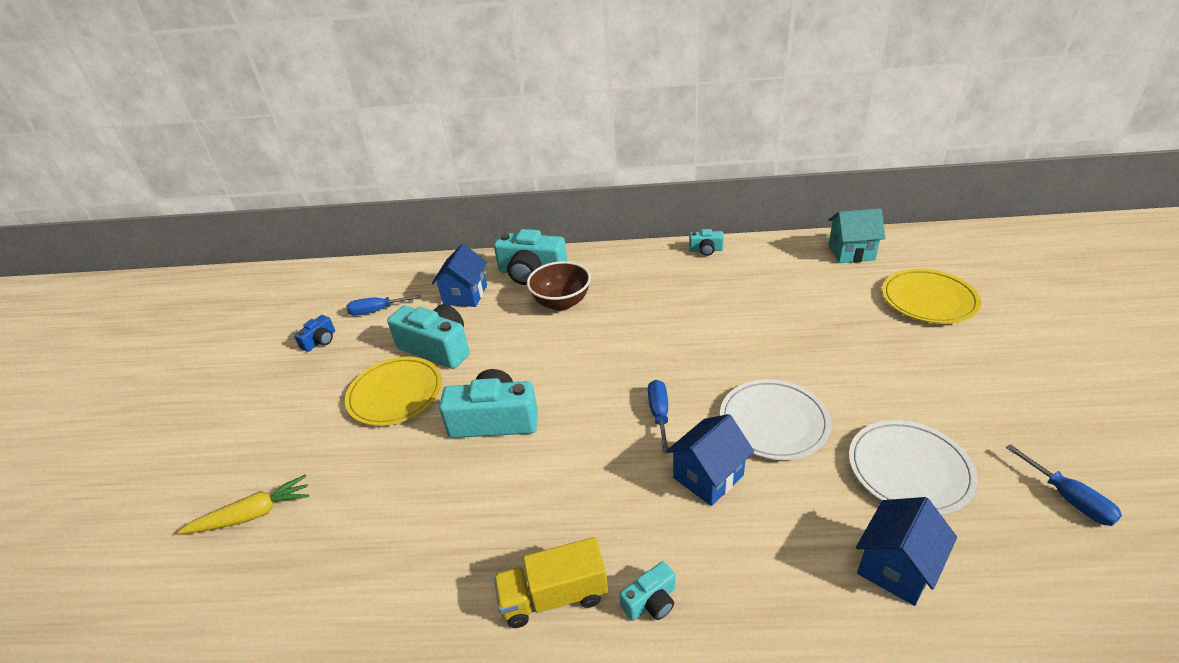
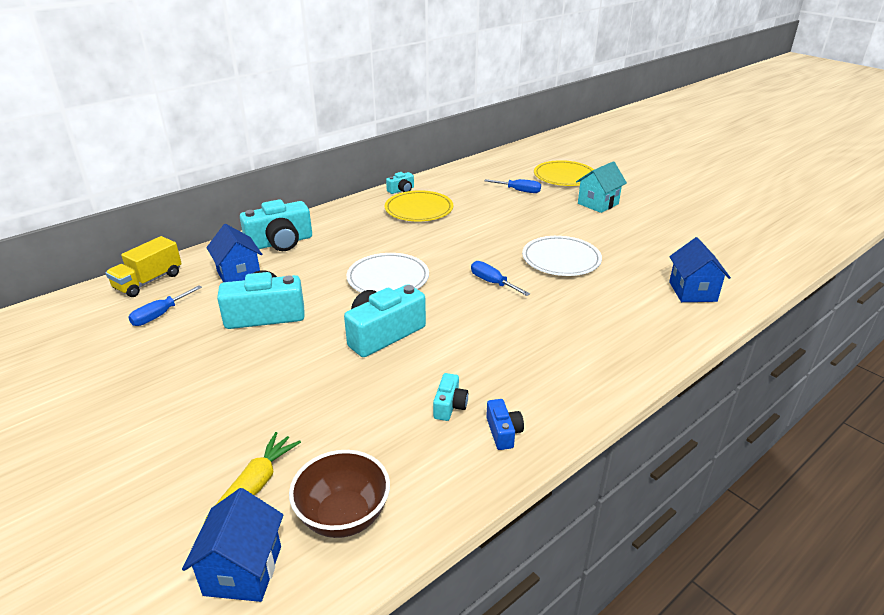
camera: 45 degrees left, 5 degrees down
(320, 341) = (127, 357): blue camera -> blue camera (503, 432)
(395, 394) = (271, 356): yellow plate -> yellow plate (419, 209)
(554, 596) = (556, 394): yellow truck -> yellow truck (148, 281)
(561, 303) = (334, 251): brown bowl -> brown bowl (343, 516)
(651, 601) = (609, 365): turquoise camera -> turquoise camera (449, 406)
(708, 476) = (561, 298): blue house -> blue house (243, 570)
(851, 252) = (495, 166): turquoise house -> turquoise house (598, 203)
(909, 470) = (648, 251): white plate -> white plate (388, 278)
(1069, 499) = (719, 235): blue screwdriver -> blue screwdriver (519, 191)

